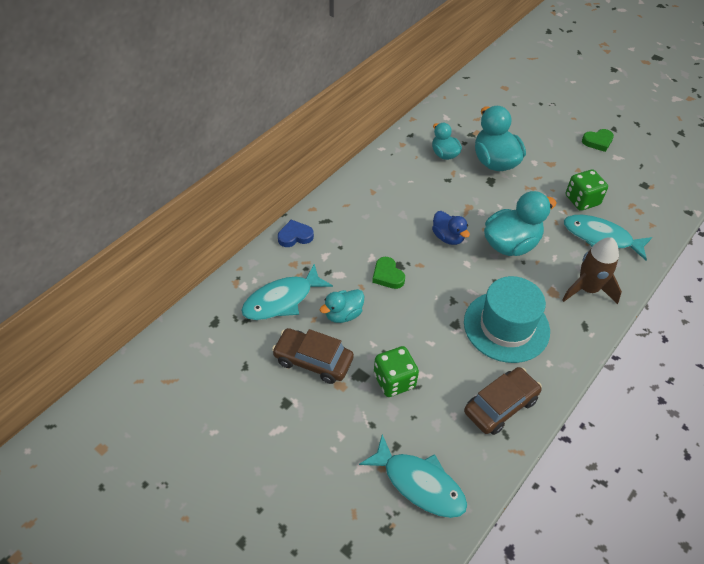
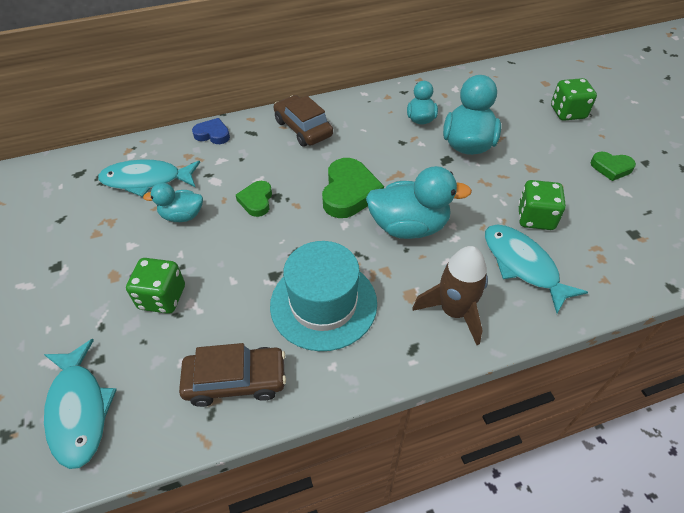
camera: 35 degrees right, 0 degrees up
(313, 361) = (115, 242): brown car -> brown car (303, 128)
(448, 237) = (349, 192): blue duck -> green heart
(538, 108) = (567, 112): none -> green dice

